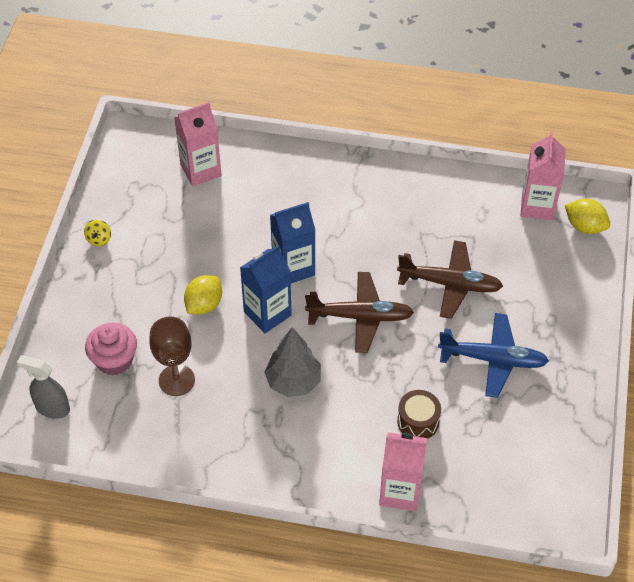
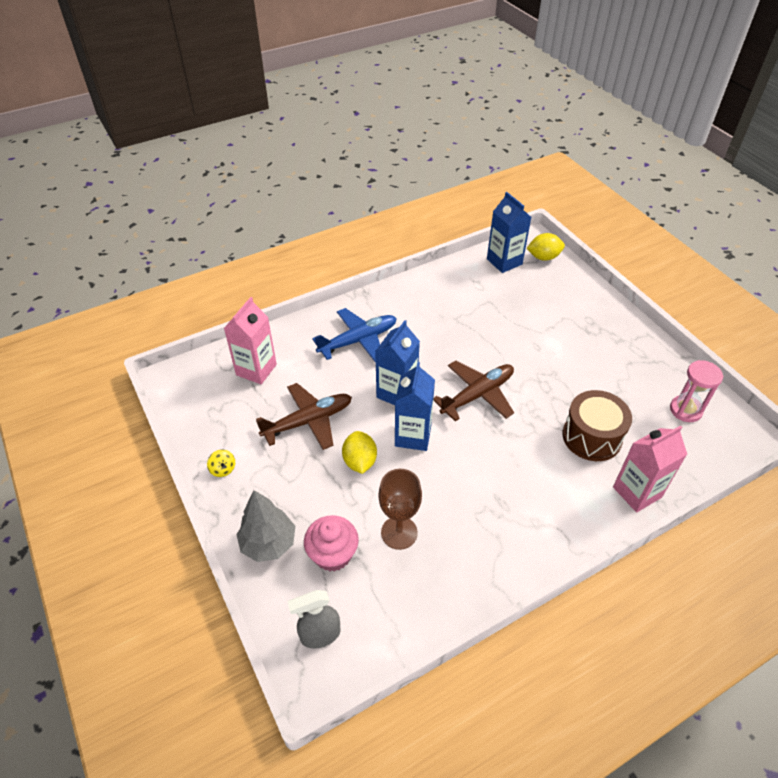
camera: 40 degrees left, 5 degrees down
(293, 382) = (483, 470): grey tree -> grey tree (268, 543)
(418, 421) = (592, 437): brown drum -> brown drum, size x1.57
(449, 284) = (508, 337): brown plane -> brown plane (308, 421)
(492, 359) = (587, 365): blue plane -> blue plane (358, 340)
(536, 462) = (685, 410): none -> pink hourglass
(537, 206) = (504, 261): pink carton -> blue carton

